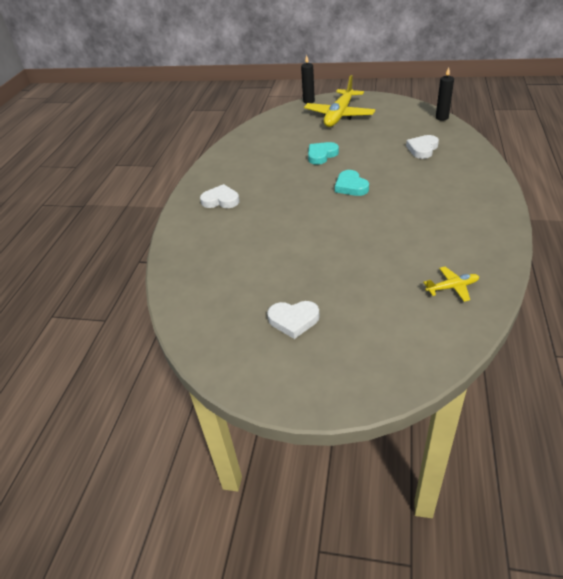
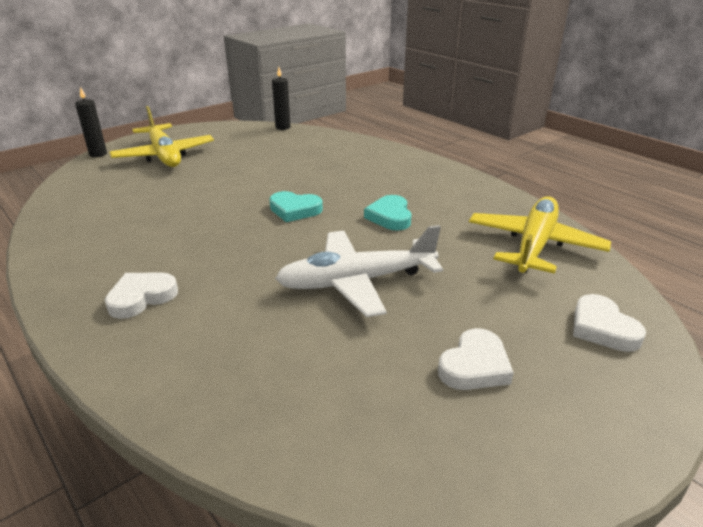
camera: 55 degrees left, 10 degrees down
(313, 246) = (357, 281): none -> white plane
(321, 155) = (207, 196): turquoise heart -> turquoise heart (390, 217)
(422, 149) = (309, 155): white heart -> white heart (602, 328)
(452, 287) = (534, 245): yellow plane -> yellow plane, size x2.17

